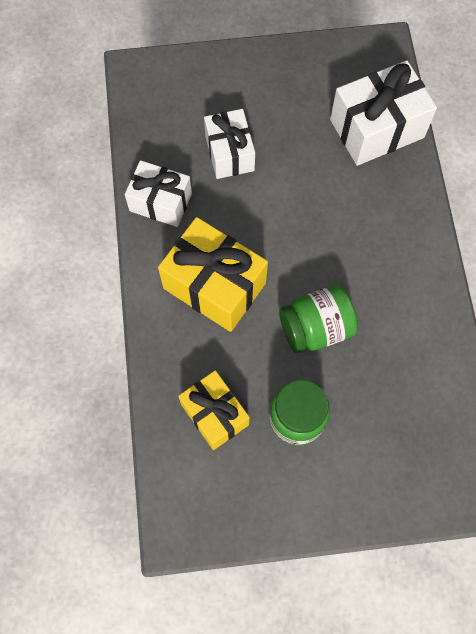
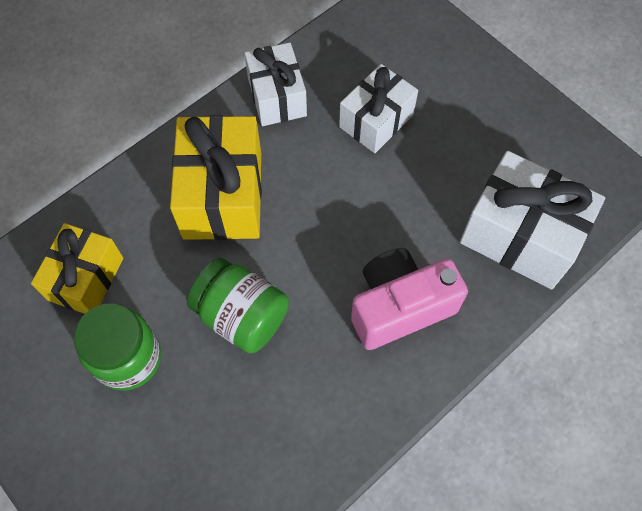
camera: 55 degrees right, 5 degrees down
(376, 229) = (400, 307): none -> pink camera

